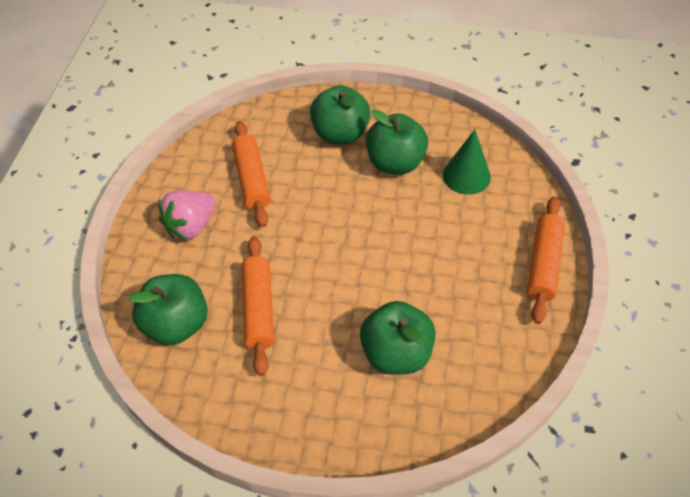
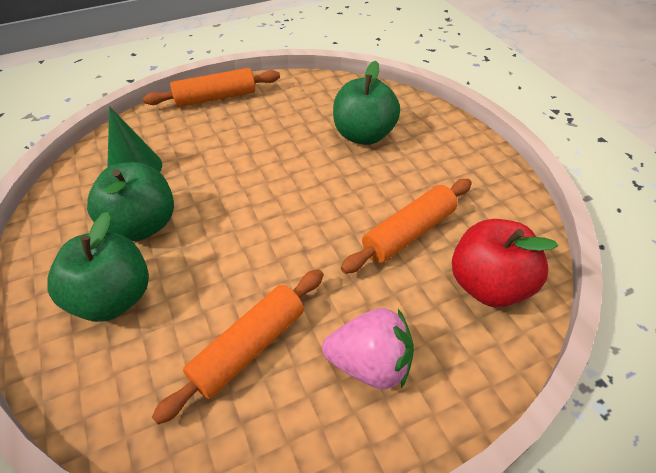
camera: 125 degrees left, 5 degrees down
(177, 324) = (488, 285): green apple -> red apple

